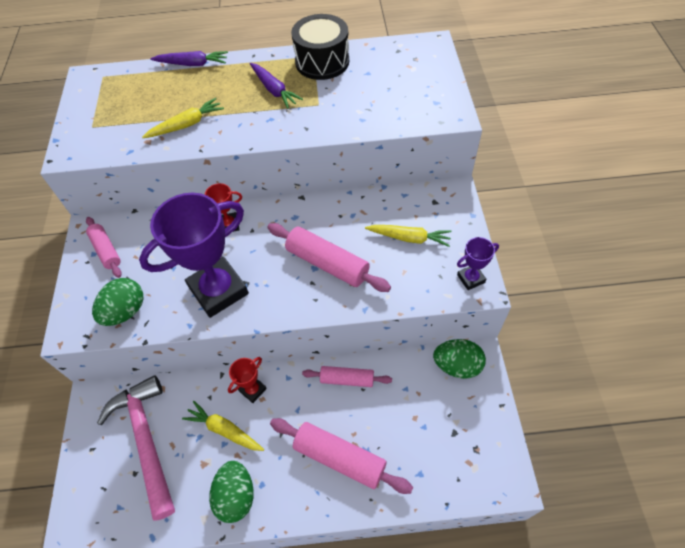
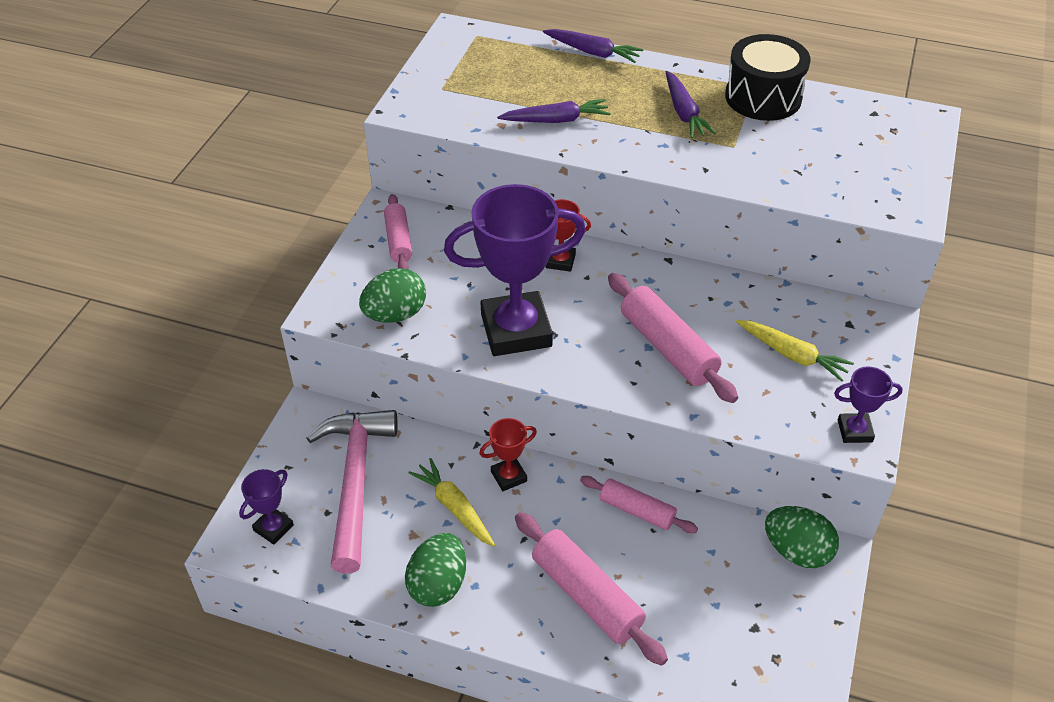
camera: 20 degrees right, 10 degrees down
(99, 504) = (273, 528): none -> purple trophy
(186, 125) = (555, 120): yellow carrot -> purple carrot

